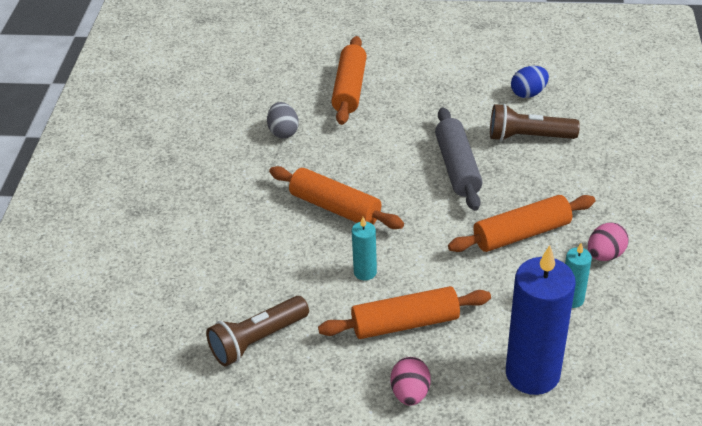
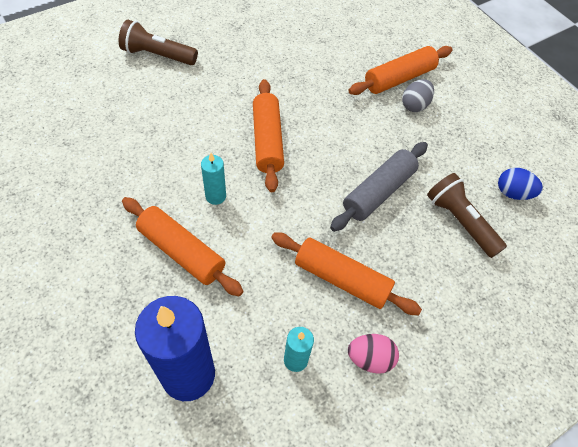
camera: 45 degrees right, 15 degrees up
(257, 340) = (103, 171): brown flashlight -> brown flashlight (157, 55)
(283, 132) = (317, 68): grey egg -> grey egg (414, 105)
(410, 393) = (112, 295): pink egg -> none

